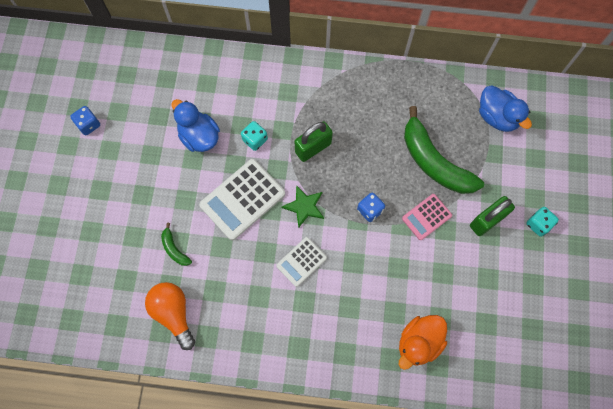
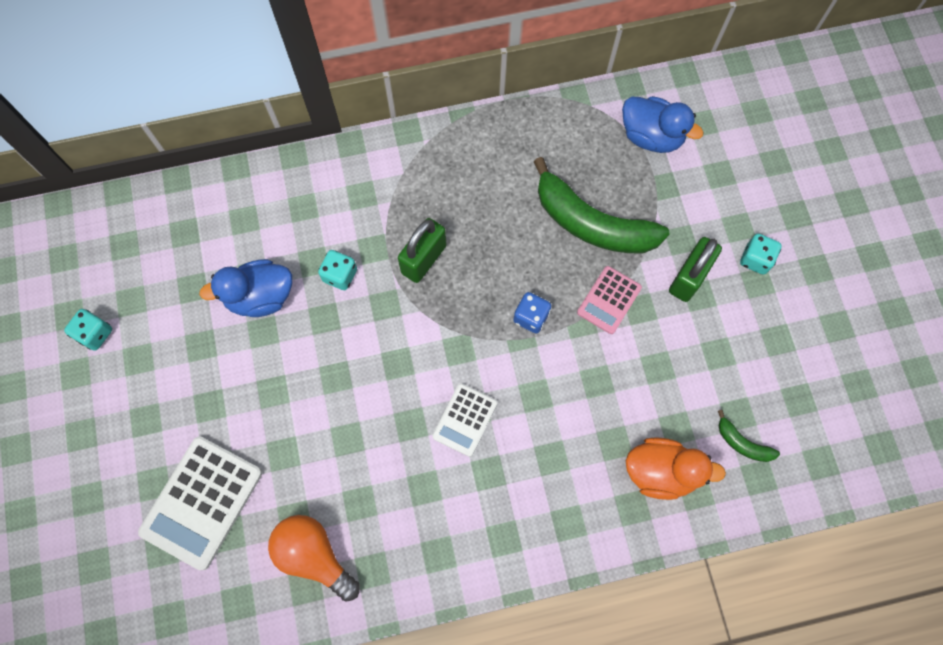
camera: 20 degrees left, 0 degrees up
(88, 125) = (95, 334): blue dice -> turquoise dice
(174, 249) = (282, 465): green banana -> green banana (742, 443)
(199, 136) = (260, 297): blue duck -> blue duck turned 45 degrees counterclockwise
(242, 199) = (353, 363): white calculator -> white calculator (202, 502)
(304, 206) = (441, 343): green star -> none
(419, 342) = (661, 472): orange duck -> orange duck turned 105 degrees counterclockwise

